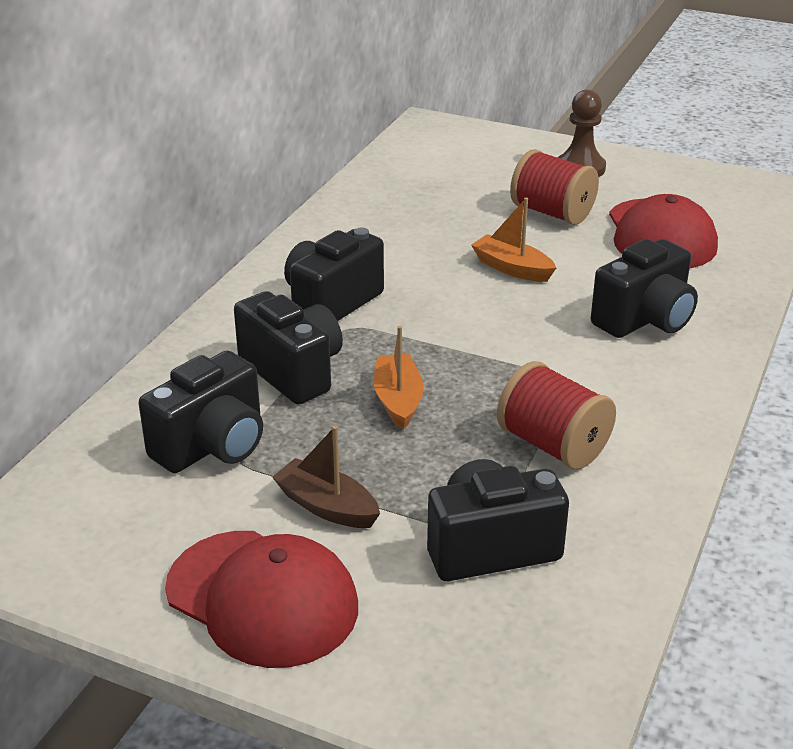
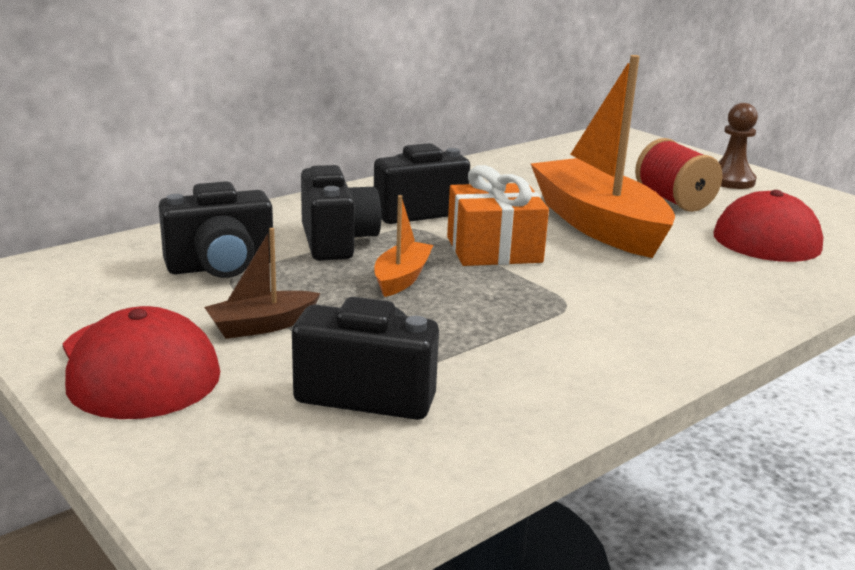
camera: 25 degrees right, 10 degrees down
(327, 506) = (262, 326): brown boat -> brown boat turned 90 degrees counterclockwise
(448, 333) = (494, 249): none -> orange gift
(512, 268) = (598, 225): orange boat -> orange boat, size x2.20
(553, 445) = (508, 342): red spool -> none
(644, 320) = (692, 283): black camera -> none

